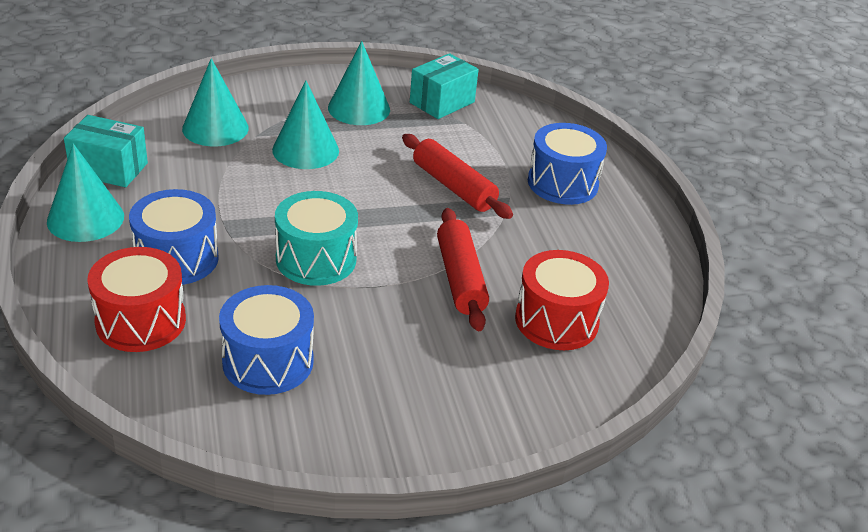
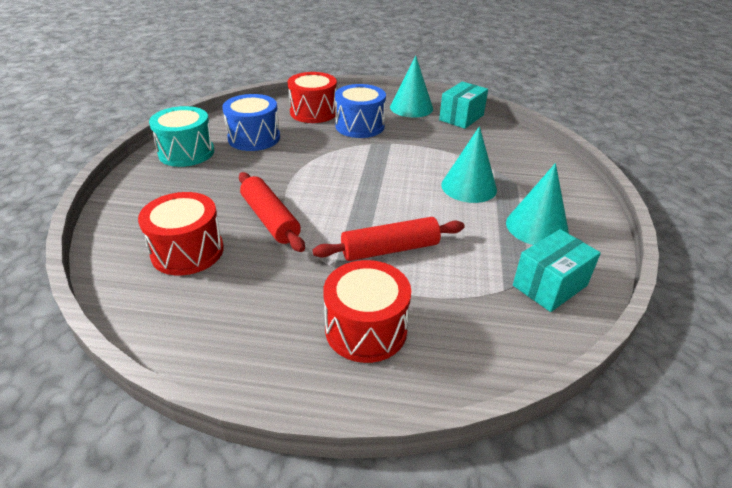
camera: 115 degrees right, 0 degrees up
(215, 128) = (507, 156): turquoise cone -> none
(316, 259) = (331, 167): turquoise drum -> turquoise drum (186, 152)
(442, 102) = (549, 285): turquoise box -> turquoise box turned 75 degrees clockwise
(460, 278) = (270, 219): red rolling pin -> red rolling pin turned 45 degrees clockwise
(562, 183) = (366, 329): blue drum -> red drum

